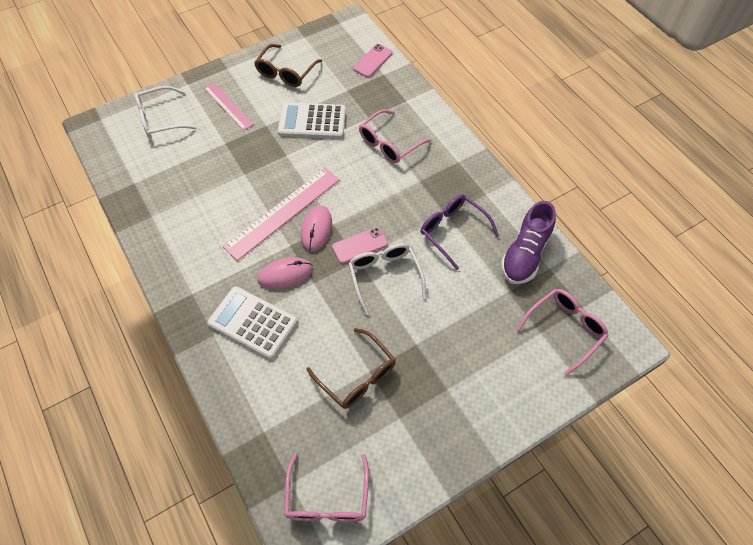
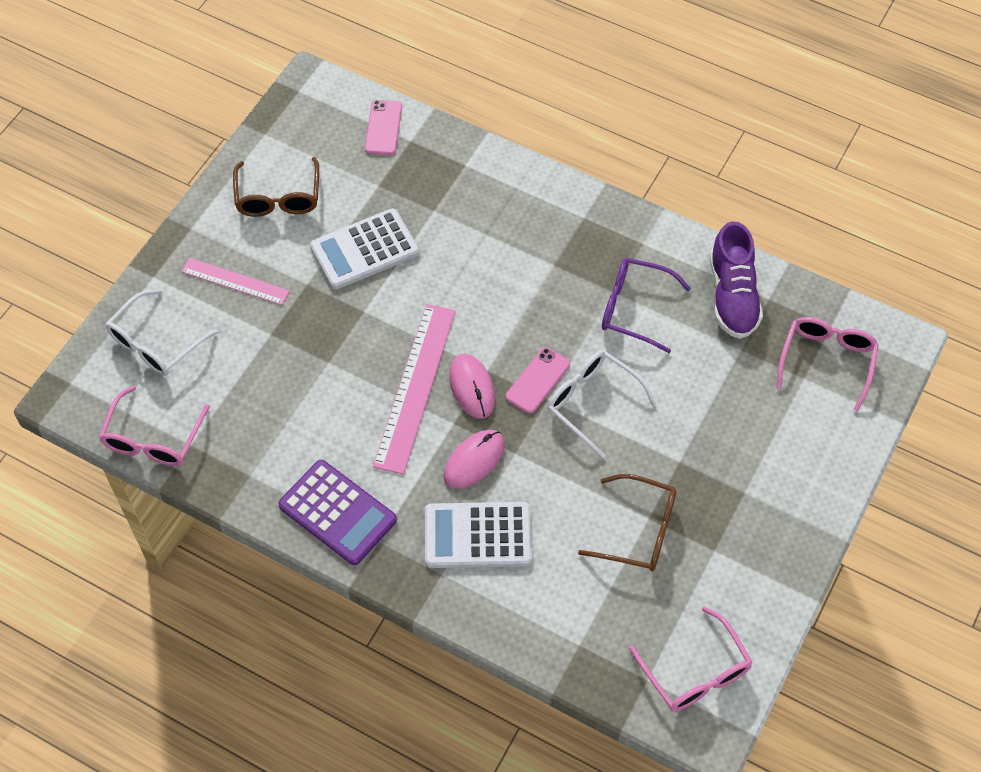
camera: 30 degrees left, 0 degrees up
(182, 263) = (338, 512): none -> purple calculator
(389, 143) = (484, 233): pink glasses -> pink glasses (153, 439)

